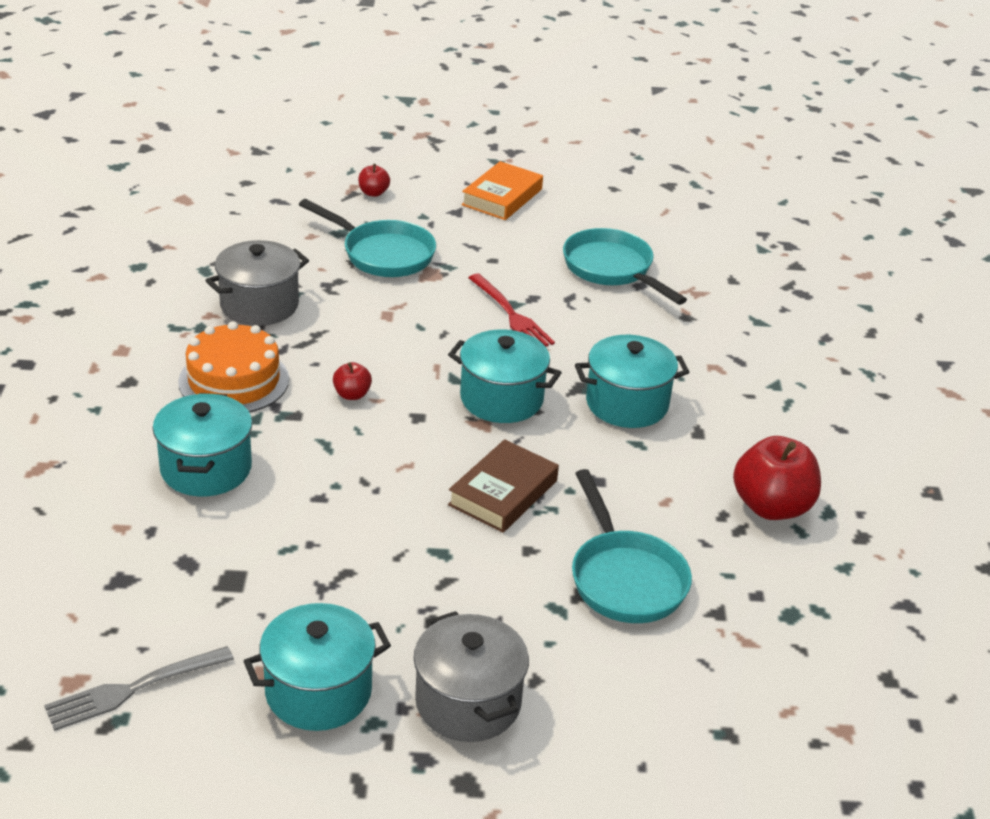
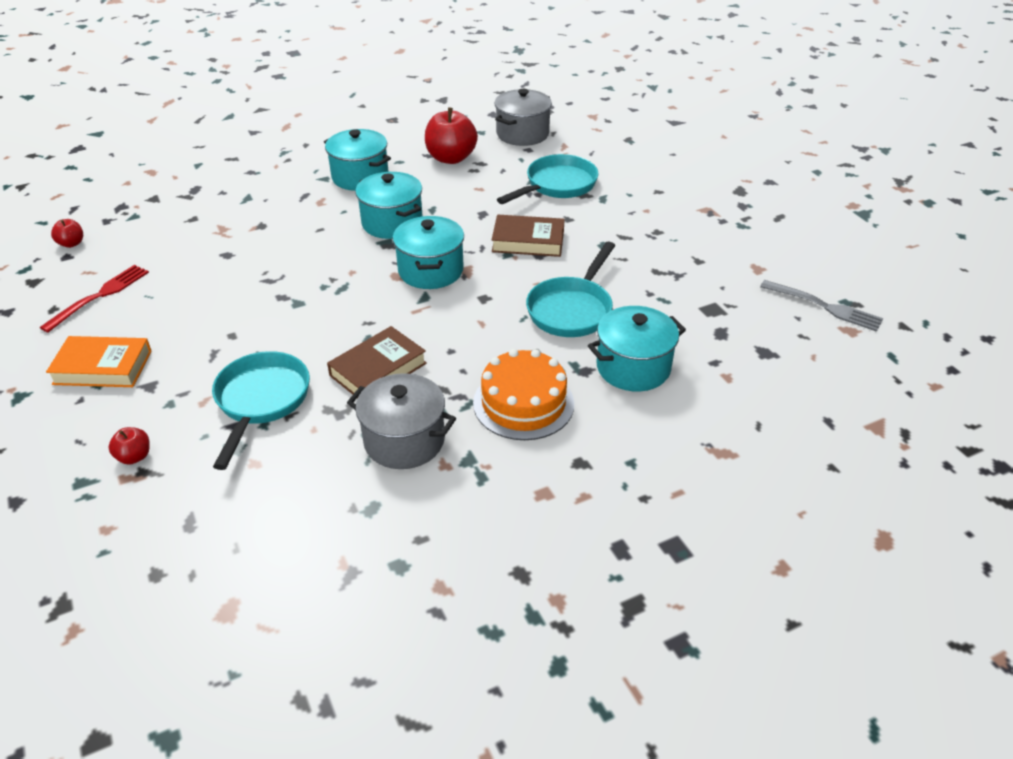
camera: 115 degrees left, 5 degrees up
(318, 691) = (746, 248): turquoise pot -> turquoise pot (360, 177)
(352, 394) = (486, 336): red apple -> red apple (71, 244)
(366, 319) = (378, 369): none -> brown book
(468, 702) = (695, 204): grey pot -> grey pot (522, 134)
(511, 314) = (315, 299): red fork -> red fork (99, 296)
(612, 269) = (210, 272): turquoise pan -> turquoise pan (572, 309)

